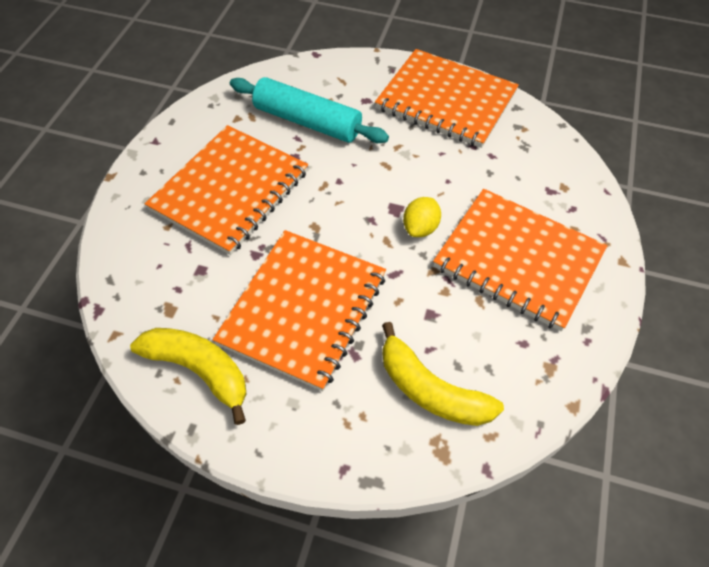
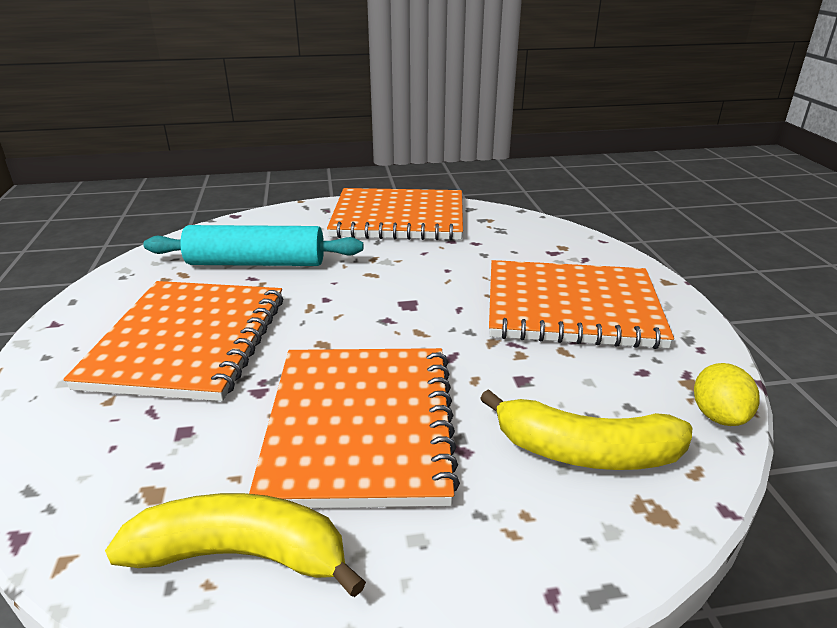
camera: 25 degrees left, 25 degrees down
(420, 228) = (448, 311): yellow lemon -> yellow lemon (718, 416)

